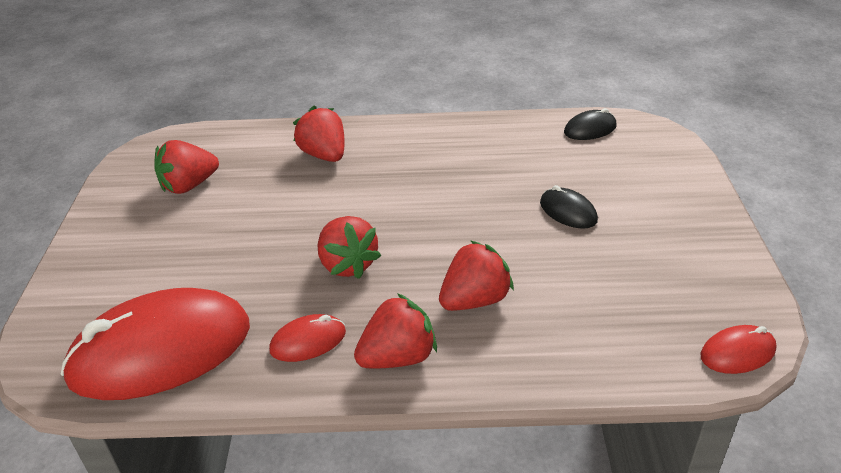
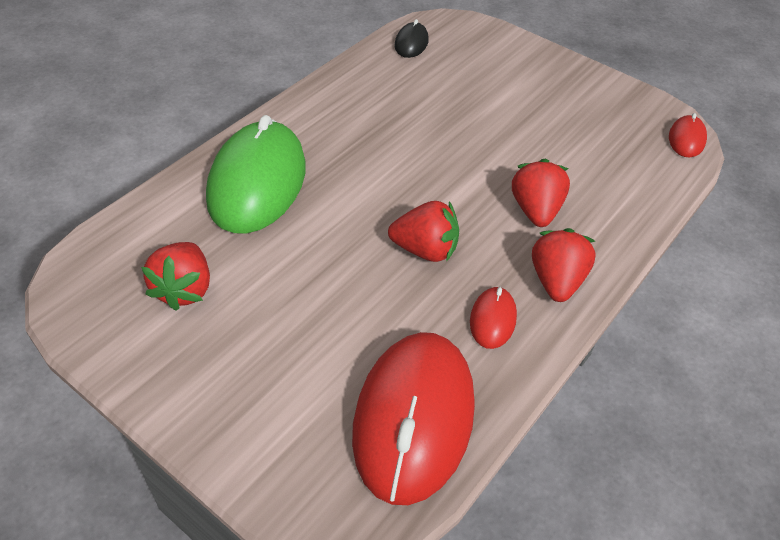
camera: 55 degrees left, 10 degrees up
(324, 155) = (257, 182): red strawberry -> green mouse
(568, 212) = (491, 112): black mouse -> none

